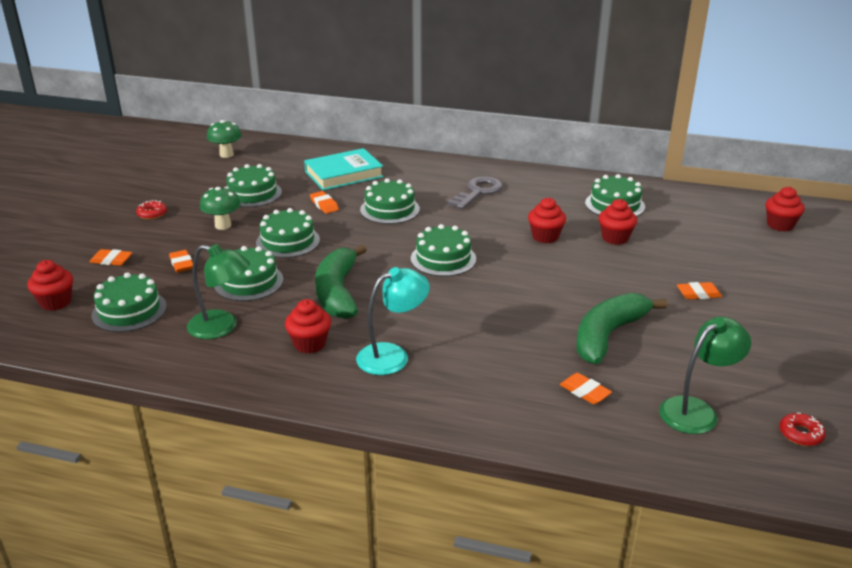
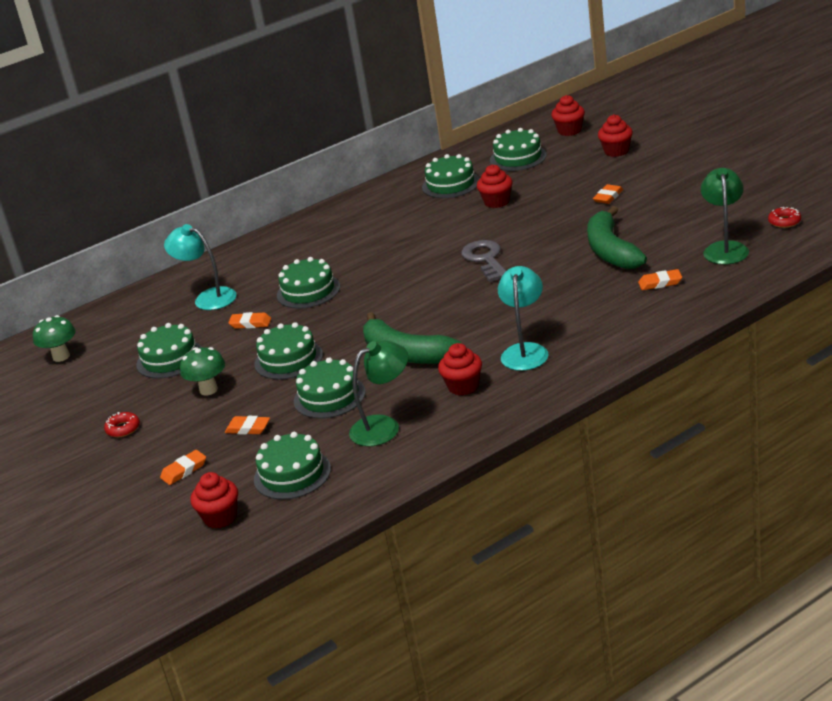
camera: 45 degrees left, 0 degrees up
(344, 174) = (208, 298): turquoise book -> turquoise lamp
(443, 259) = (423, 288): green cake -> green cake (518, 157)
(478, 192) = (342, 238): grey key -> grey key (485, 259)
(545, 237) = (454, 231): red cupcake -> red cupcake (616, 151)

